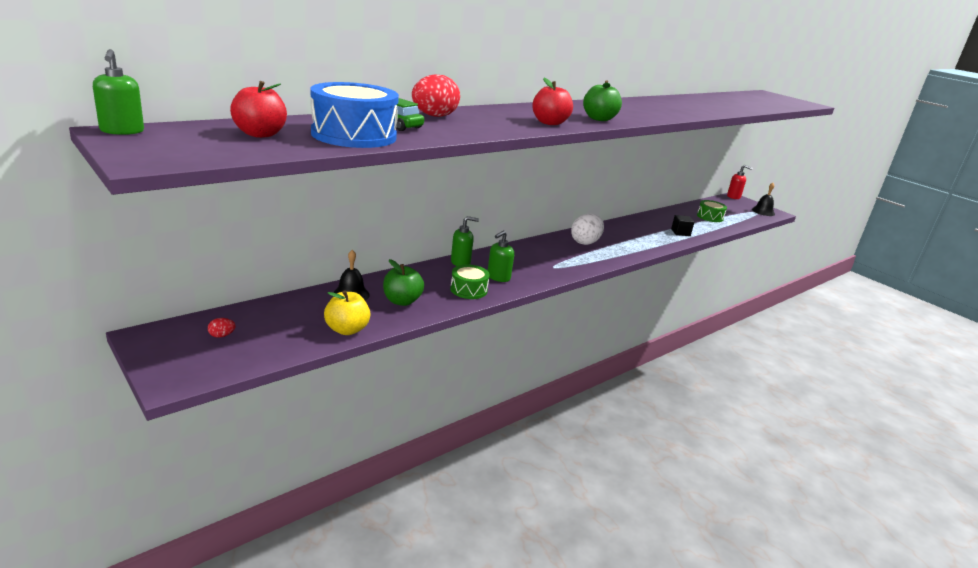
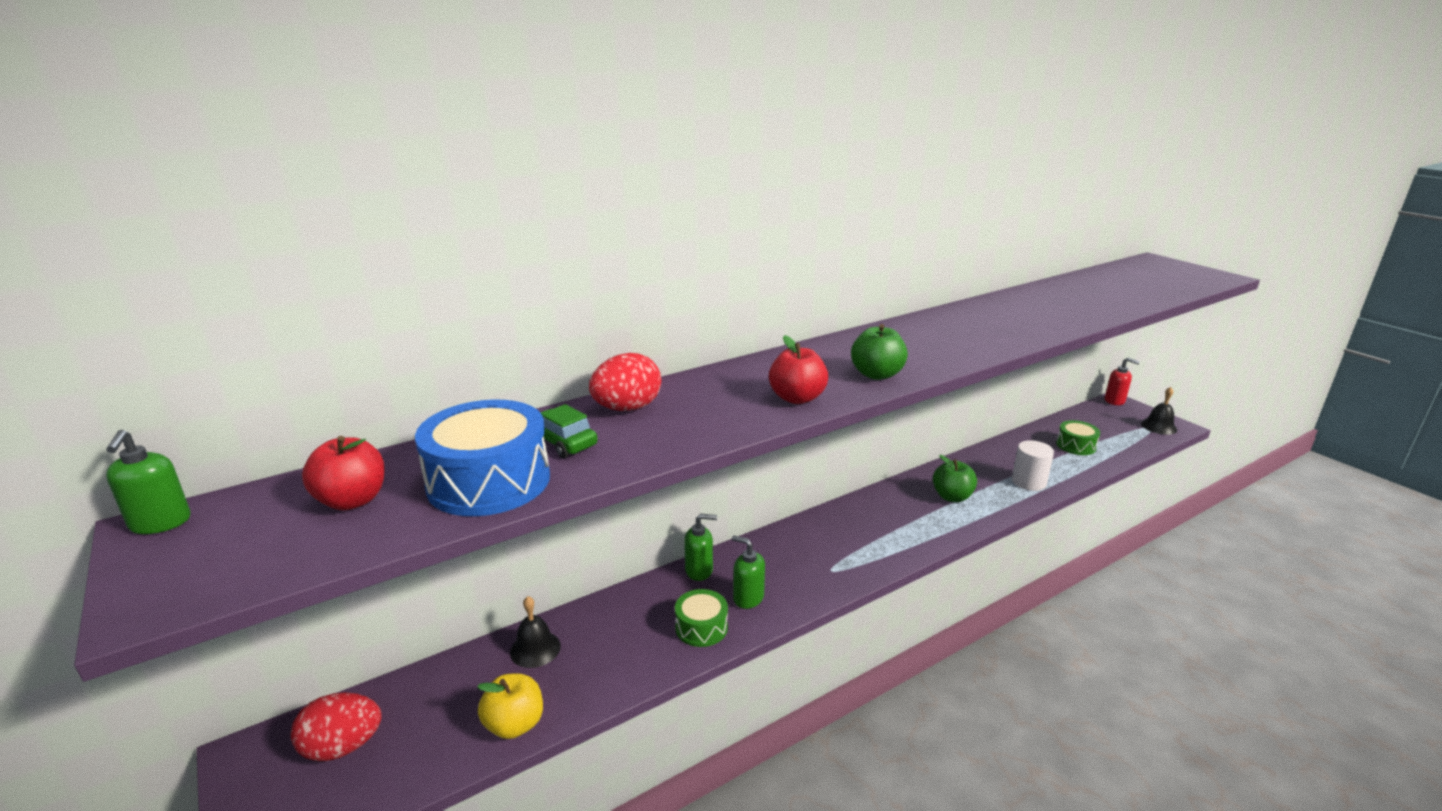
camera: 10 degrees right, 0 degrees up
(222, 335) = (343, 747): red egg -> red egg, size x2.31
(402, 301) = (603, 658): green apple -> green apple (952, 497)
(498, 277) = (748, 598): green soap dispenser -> green soap dispenser turned 75 degrees clockwise
(585, 242) = (884, 514): white egg -> none
(680, 232) = (1028, 482): black cube -> white cylinder

